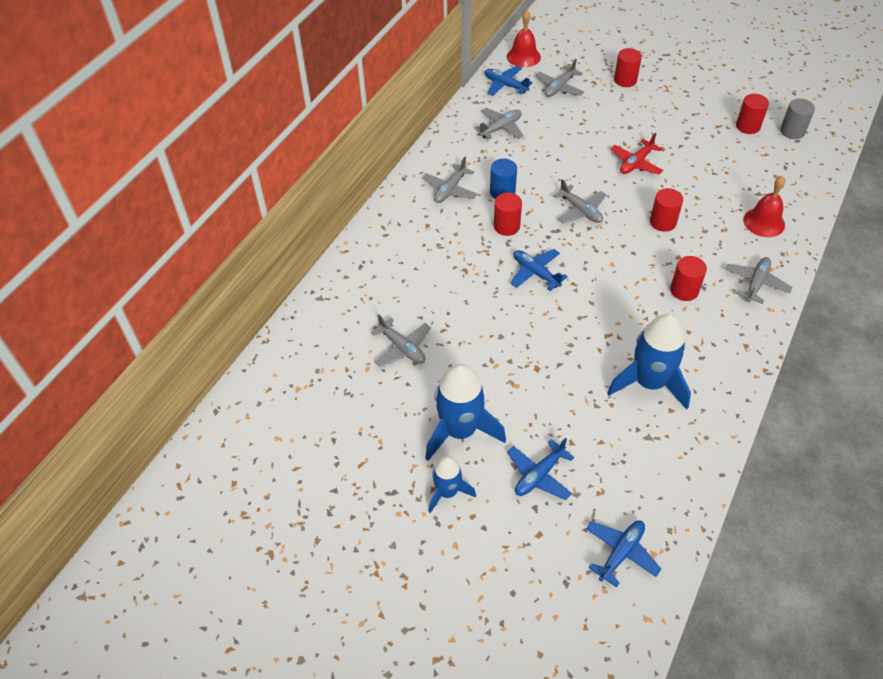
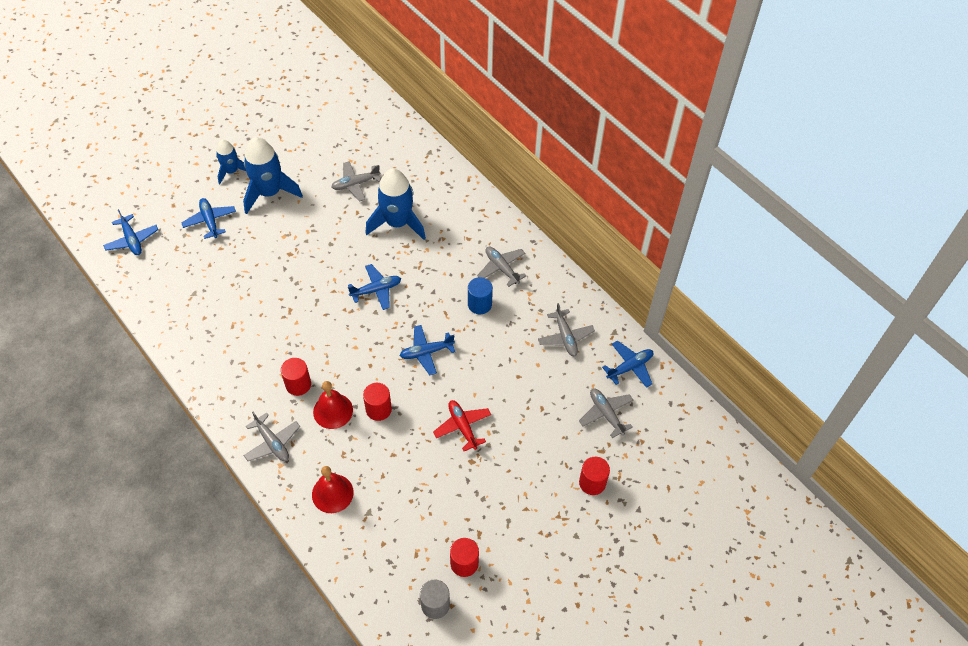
camera: 110 degrees right, 5 degrees up
(506, 226) = (437, 291): red cylinder -> none
(523, 56) = (672, 403): red bell -> red bell (333, 411)
(580, 210) = (426, 352): grey plane -> blue plane
(649, 383) = (233, 316): blue rocket -> blue rocket (397, 223)

